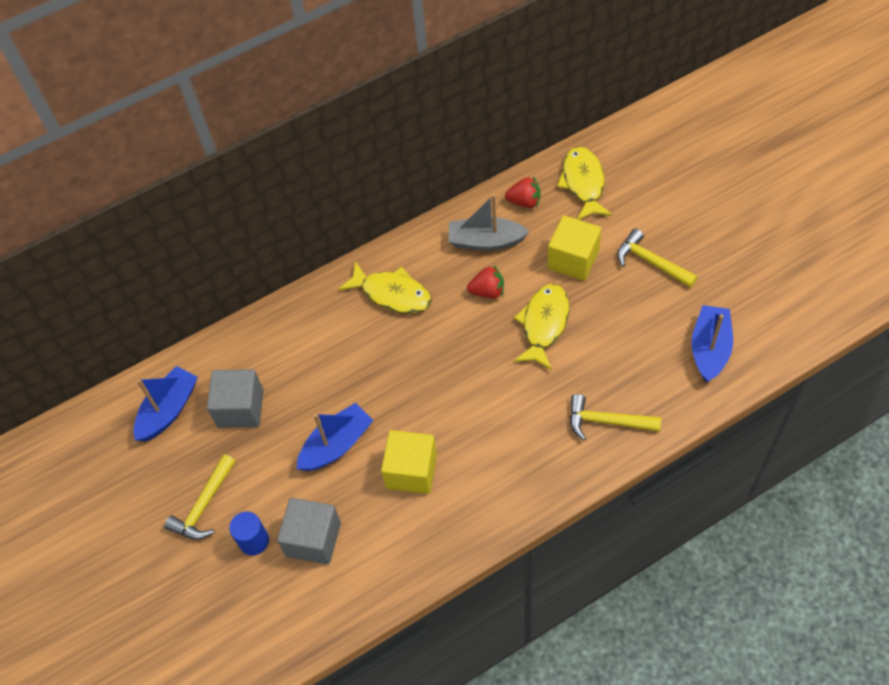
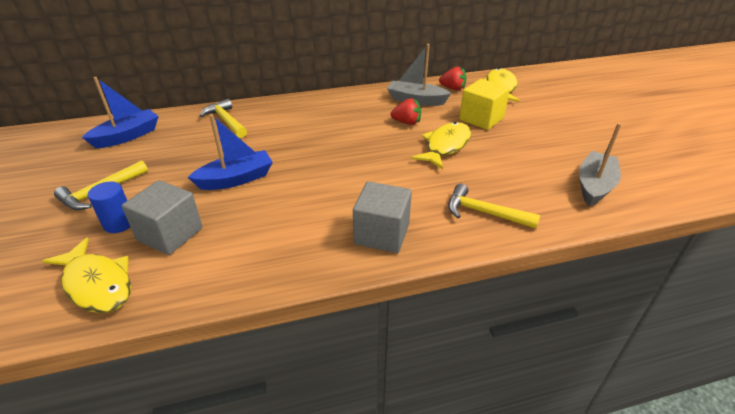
camera: 10 degrees right, 20 degrees down
(240, 408) = (179, 145): grey cube -> grey cube (381, 234)
(392, 294) = (333, 112): yellow fish -> yellow fish (97, 284)
(411, 471) = (288, 208): yellow cube -> none
(651, 262) = (547, 130): yellow hammer -> yellow hammer (226, 121)
(709, 349) = (594, 186): blue boat -> grey boat

